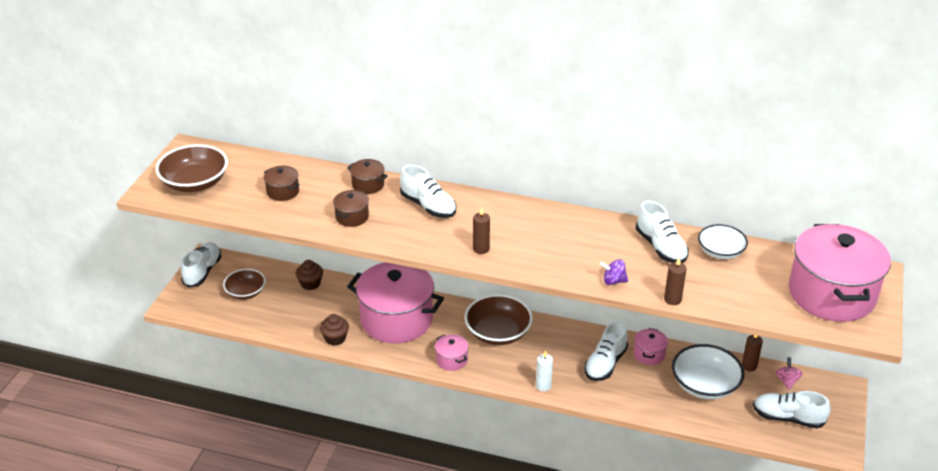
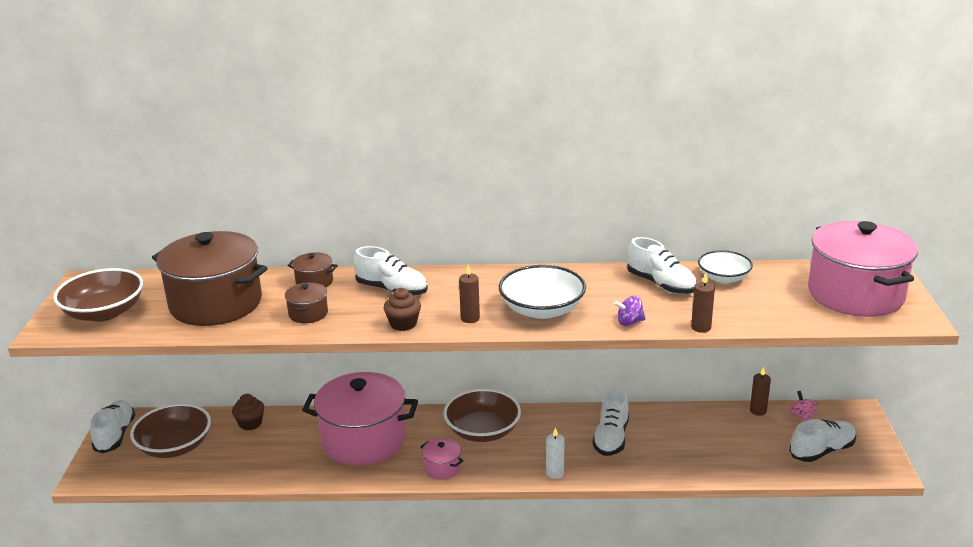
camera: 15 degrees left, 10 degrees down
(245, 292) = (175, 446): brown bowl -> brown bowl, size x1.55
(283, 192) = (216, 304): brown pot -> brown pot, size x2.38
(335, 338) = (299, 473): brown cupcake -> brown cupcake (403, 324)
(649, 354) = (652, 420): pink pot -> none
(705, 385) = (723, 437): white bowl -> white bowl (542, 309)
(788, 418) = (822, 451): white shoe -> white shoe turned 150 degrees clockwise

